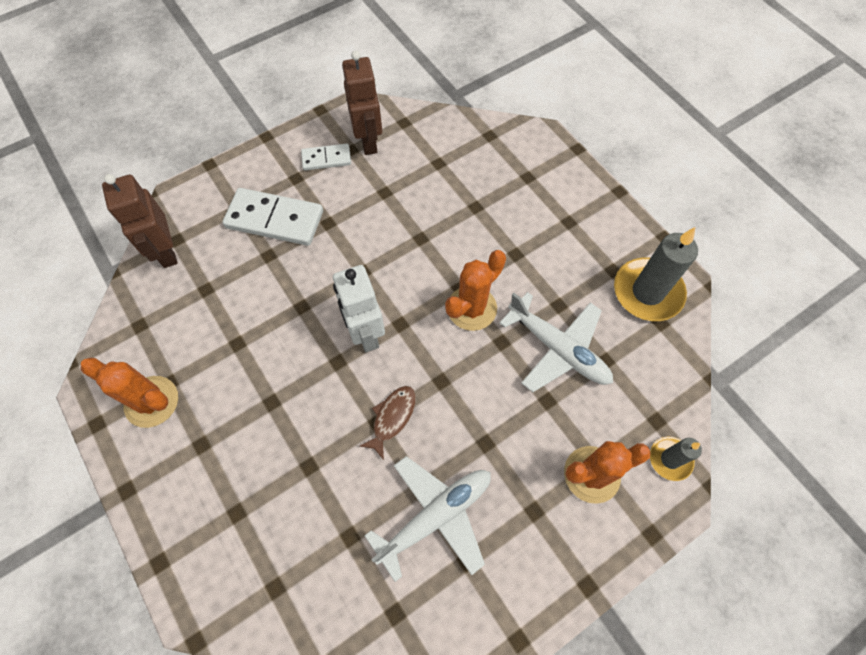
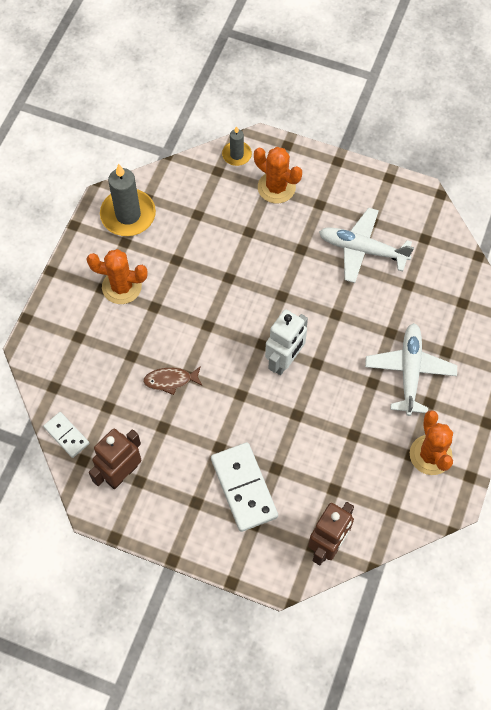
camera: 125 degrees left, 0 degrees up
(326, 159) = (161, 493): white domino -> white domino (66, 435)
(392, 418) = (326, 307): brown fish -> brown fish (170, 380)
(471, 308) = (217, 309): orange cactus -> orange cactus (121, 287)
(558, 349) = (209, 243): white plane -> white plane (409, 371)

